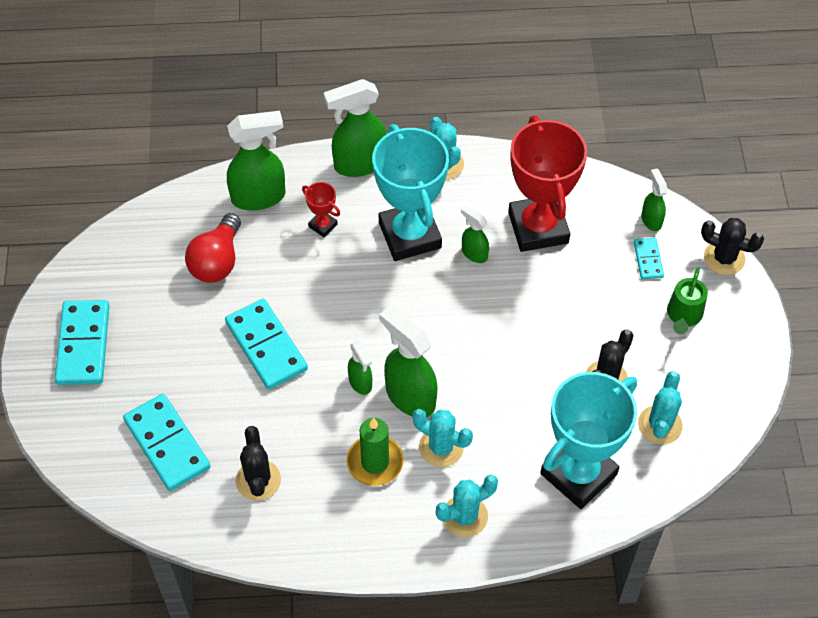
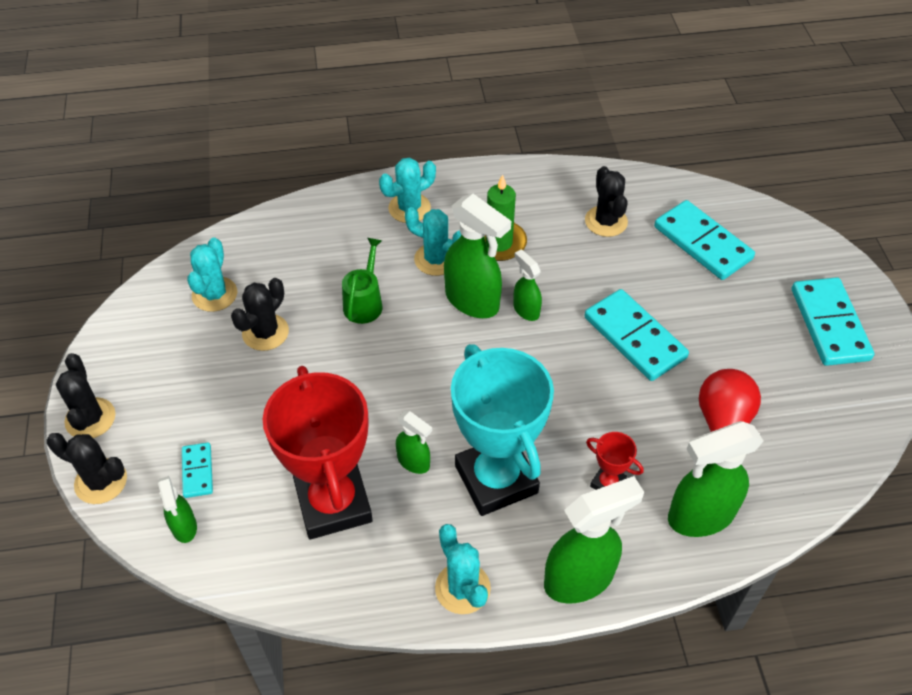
camera: 175 degrees right, 5 degrees down
(578, 474) = (301, 247): turquoise trophy -> none
(683, 316) = (167, 406): green watering can -> green watering can (364, 302)
(747, 310) = (90, 418): none -> black cactus

